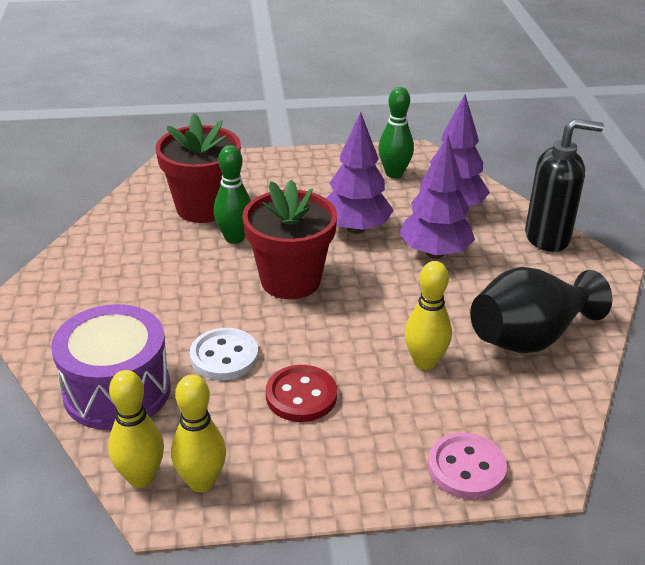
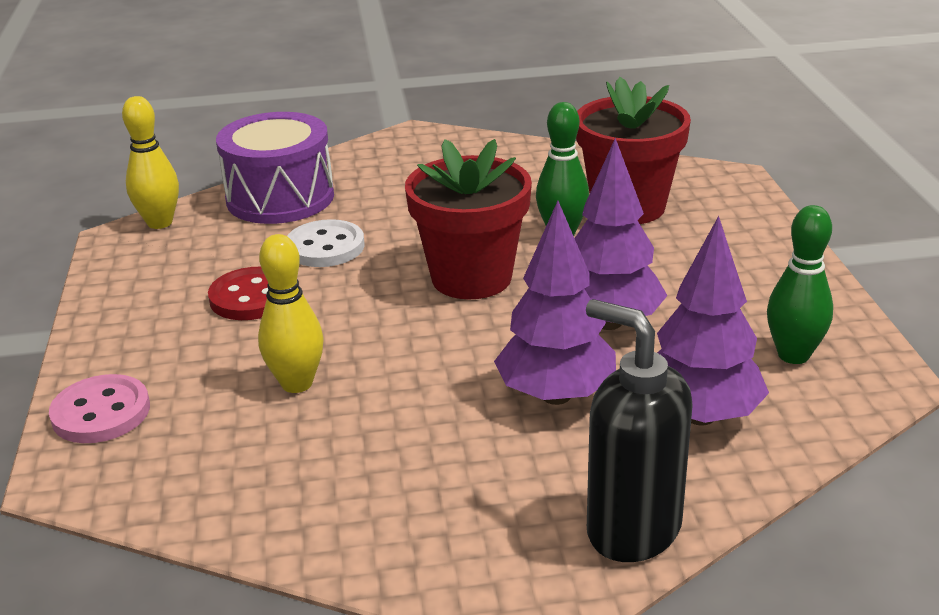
camera: 90 degrees right, 5 degrees down
(201, 482) = (143, 252): yellow bowling pin -> none
(530, 337) = (340, 483): black vase -> none
(548, 238) = (632, 529): black soap dispenser -> black soap dispenser turned 135 degrees clockwise

